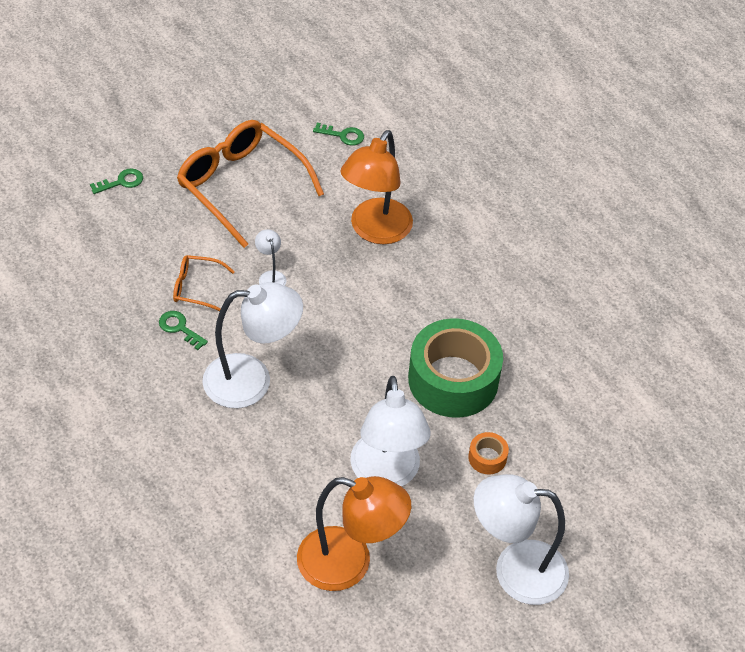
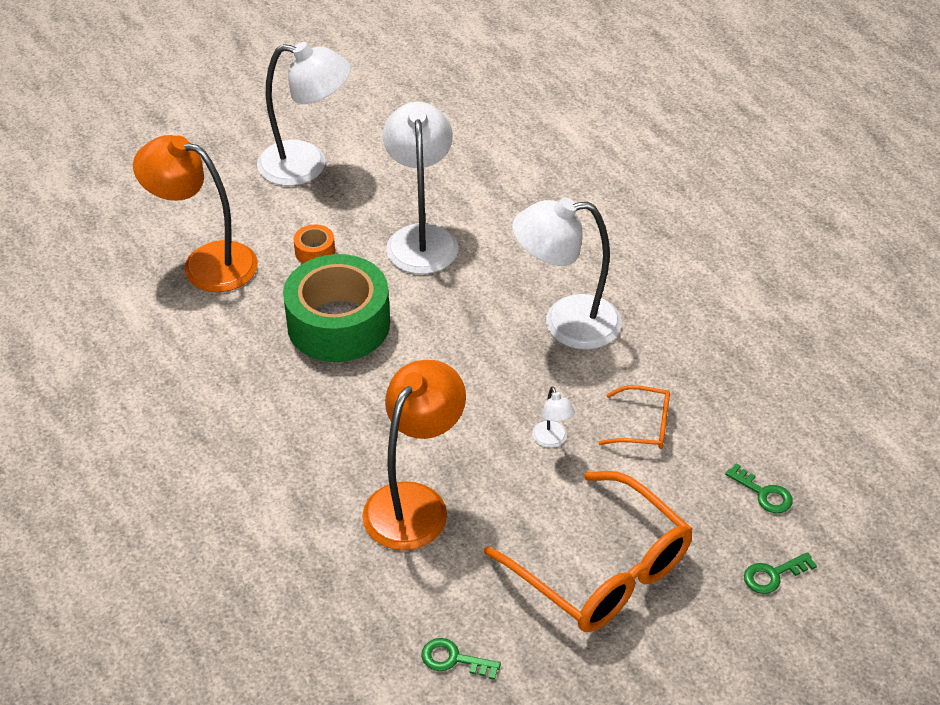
camera: 175 degrees left, 5 degrees down
(179, 328) = (656, 378): green key -> green key (763, 493)
(349, 564) = (462, 170): orange lamp -> orange lamp (206, 263)

